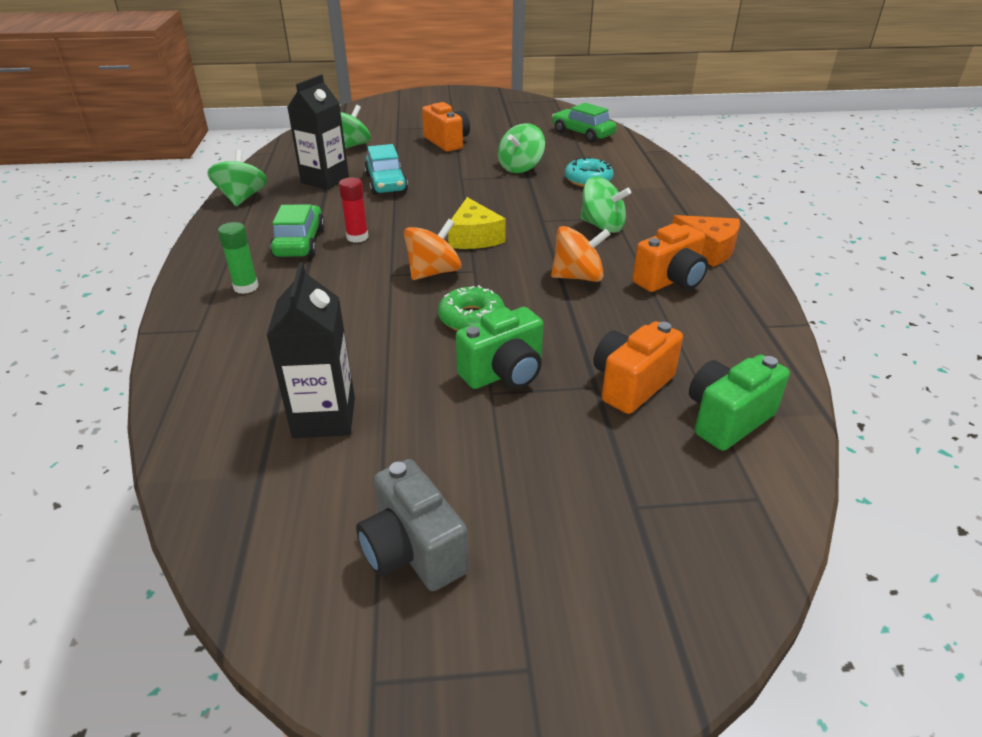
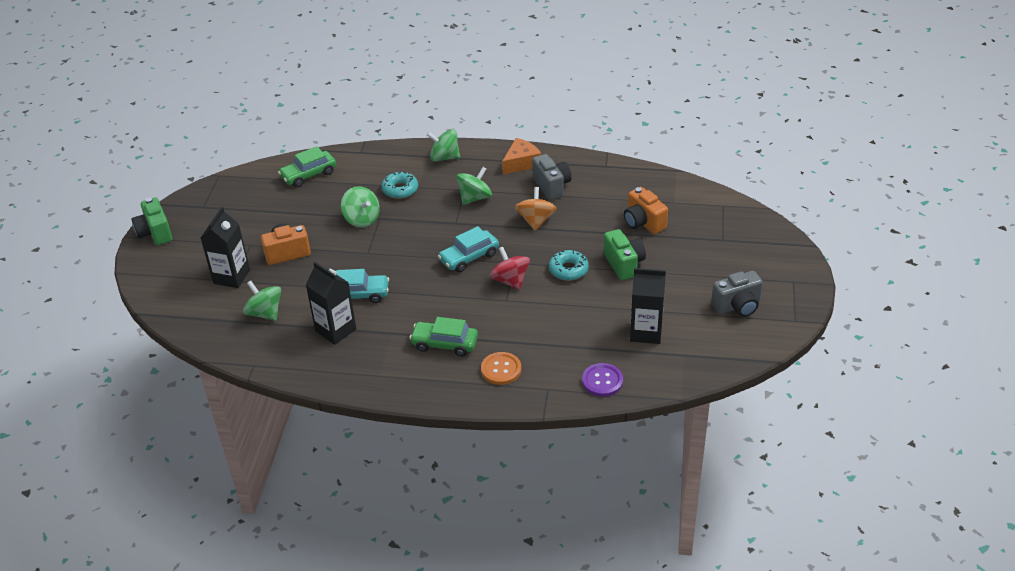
camera: 75 degrees left, 5 degrees up
(205, 380) = (602, 381): none -> purple button
(242, 198) = (350, 380): green spinning top -> green spinning top (444, 157)
(246, 287) = (501, 369): green glue stick -> orange button
(357, 237) = (447, 314): red glue stick -> none
(403, 126) = (231, 277): none -> black carton
(433, 272) = (510, 280): orange spinning top -> red spinning top
(471, 318) = (568, 270): green donut -> turquoise donut
(474, 237) = (469, 257): yellow cheese -> turquoise car
(670, 281) = (551, 186): orange camera -> grey camera
(727, 419) = (674, 199): green camera -> green camera (155, 233)

